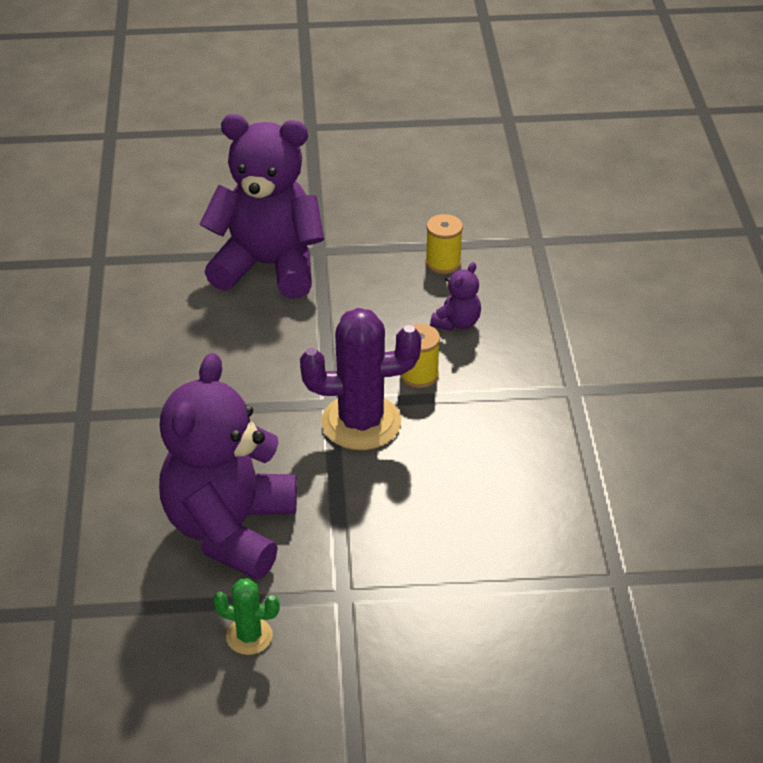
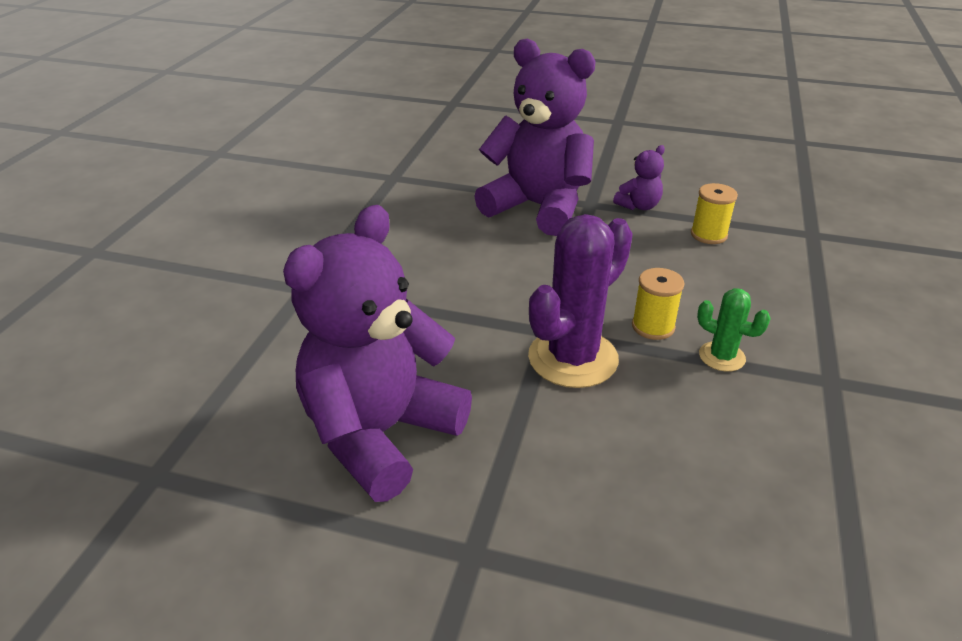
camera: 20 degrees right, 5 degrees down
(249, 636) = (333, 573): green cactus -> green cactus (722, 357)
(361, 422) = (573, 358): purple cactus -> purple cactus turned 60 degrees counterclockwise
(457, 323) = (709, 287): purple teddy bear -> purple teddy bear (639, 206)

